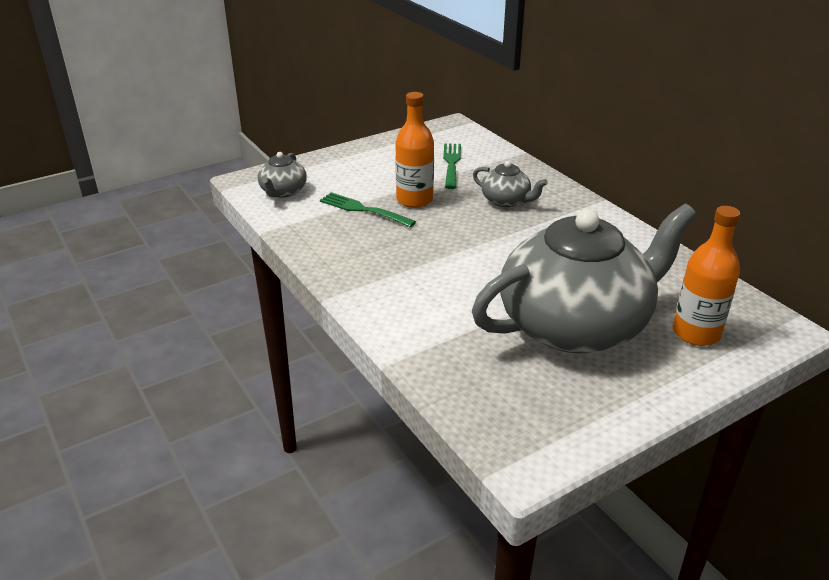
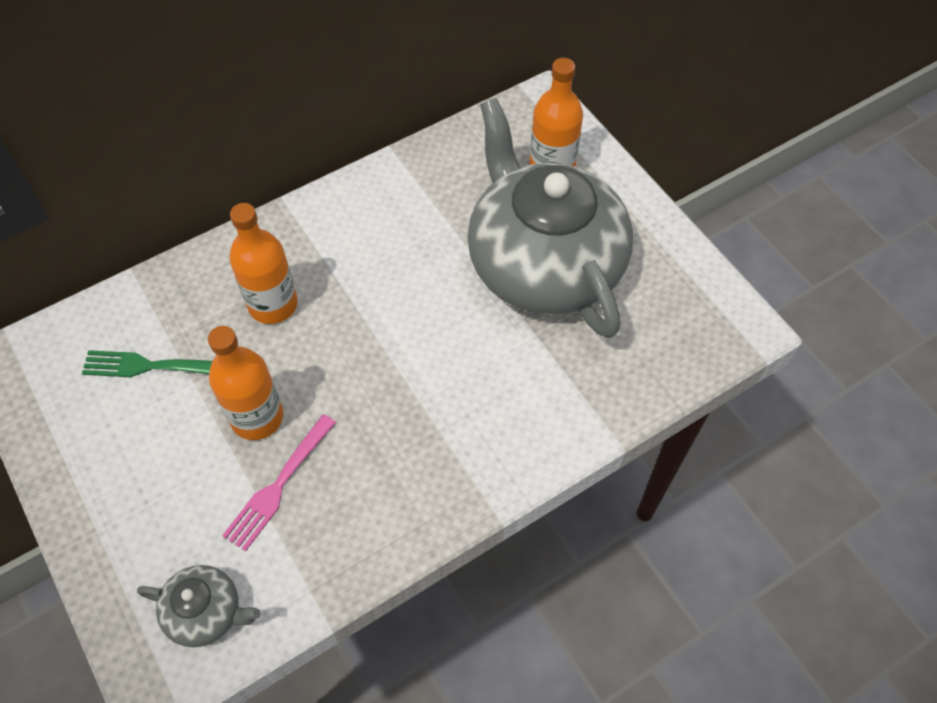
camera: 90 degrees left, 25 degrees up
(364, 210) = (279, 484): green fork -> pink fork
(506, 201) = (273, 304): grey teapot -> orange bottle

